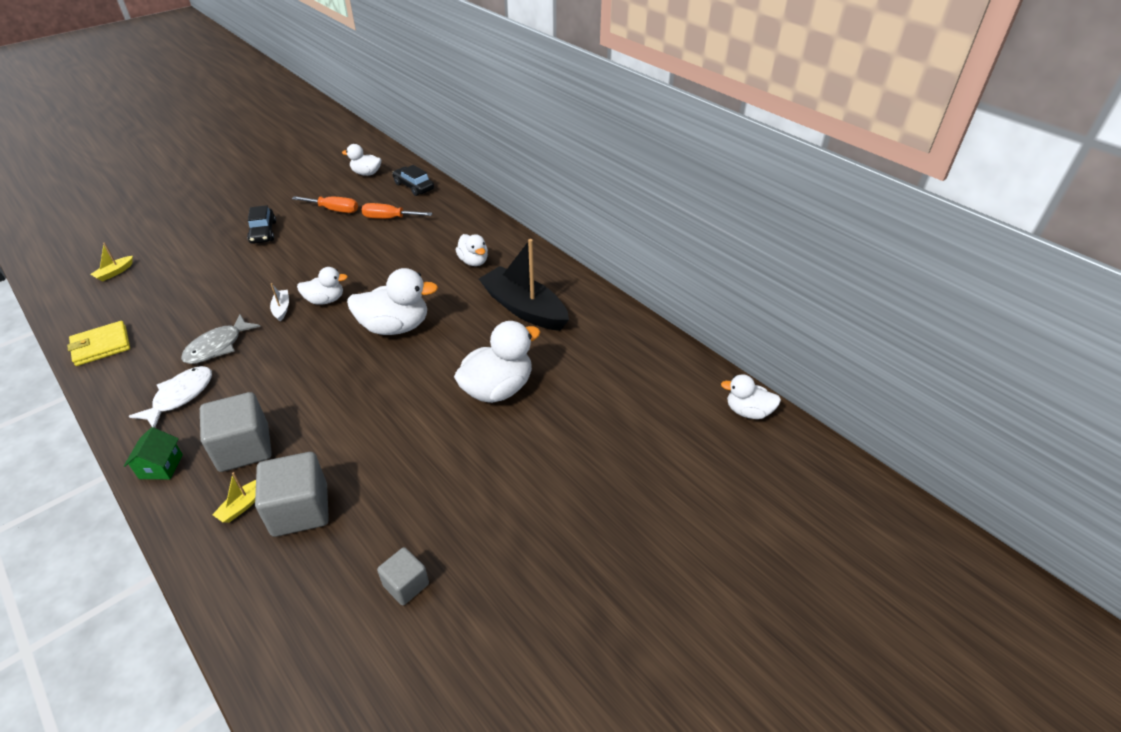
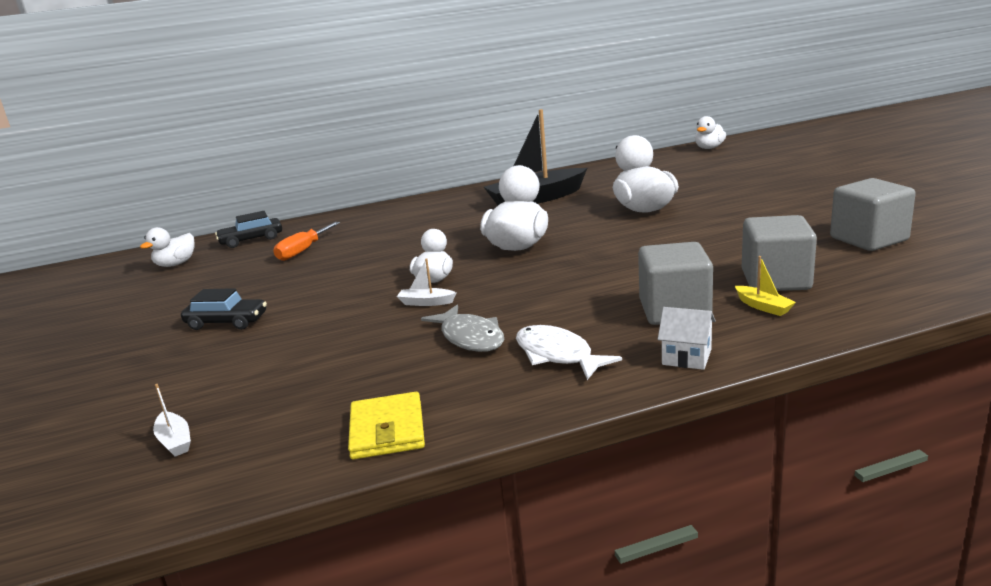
camera: 65 degrees left, 20 degrees down
(115, 273) = (175, 441): yellow boat -> white boat
(161, 466) = (686, 357): green house -> white house
(334, 210) = (237, 280): orange screwdriver -> none
(406, 585) = (868, 239): grey cube -> grey cube, size x1.75
(473, 261) = (439, 215): white duck -> none

